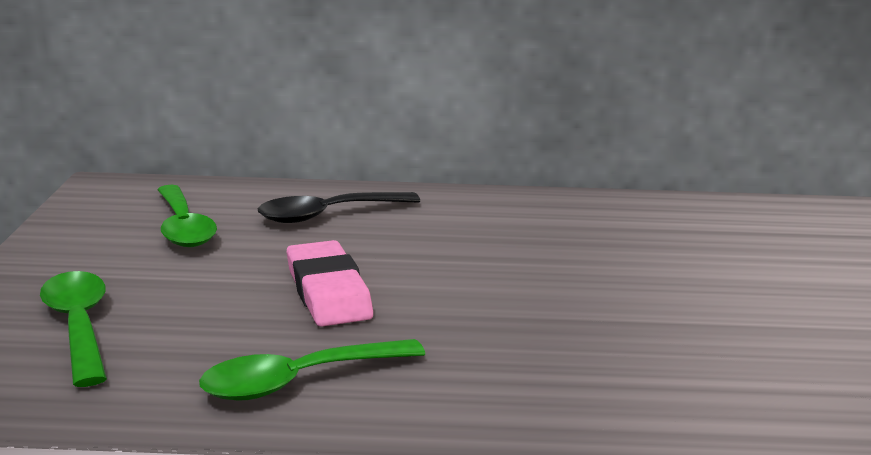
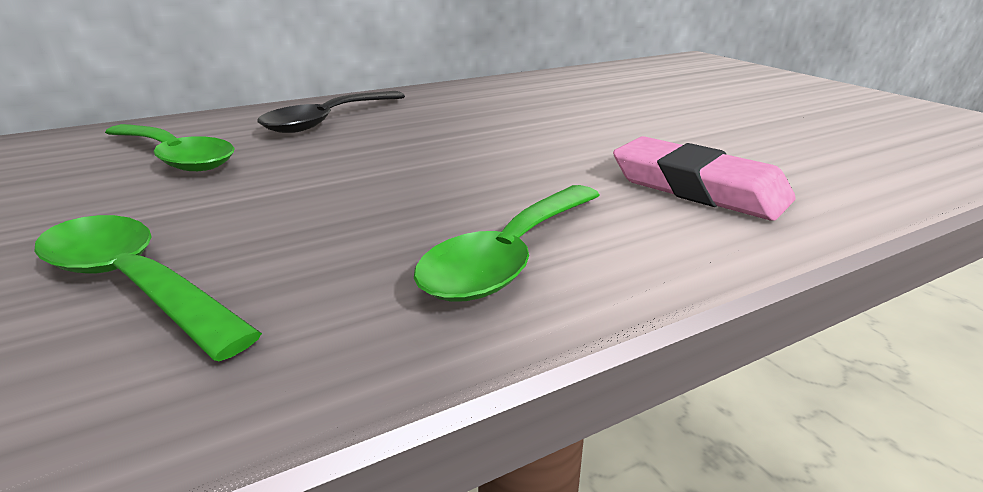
camera: 30 degrees left, 5 degrees up
(328, 292) = (417, 174): pink eraser -> pink eraser (698, 188)

